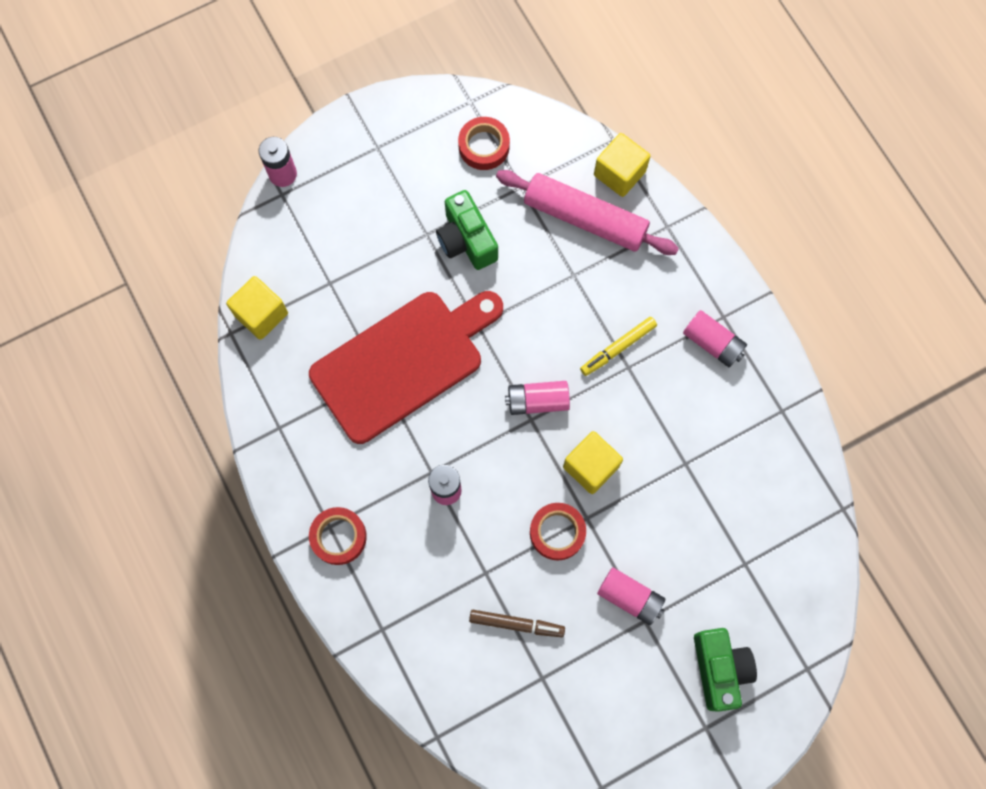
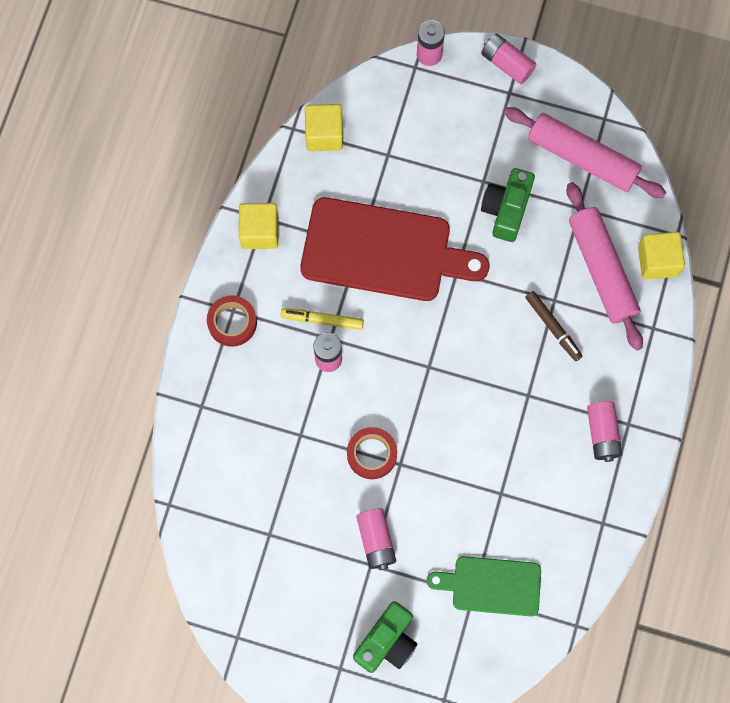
camera: 45 degrees right, 0 degrees up
(484, 146) = (582, 157): red tape -> pink rolling pin
(516, 624) = (287, 485): brown marker -> brown marker (553, 327)
(537, 401) = (445, 359): pink battery -> pink battery (507, 64)
(590, 467) = (436, 434): yellow cube -> yellow cube (260, 232)
(618, 348) = (534, 376): yellow marker -> yellow marker (322, 320)
(751, 543) = (491, 586): none -> green cutting board

